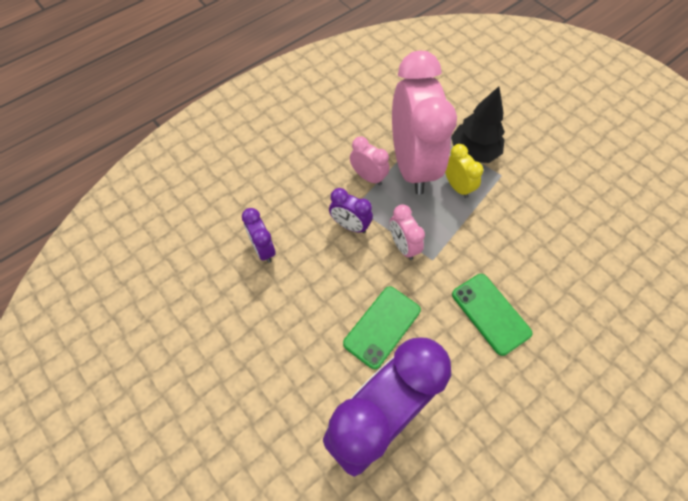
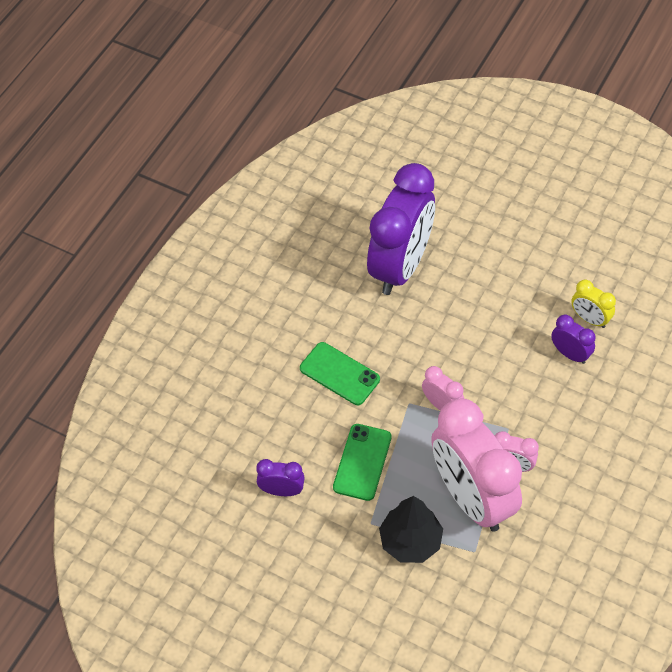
camera: 160 degrees right, 5 degrees down
(350, 225) = (502, 406): purple clock -> purple clock (282, 490)
(382, 326) = (429, 329): green phone -> green phone (362, 462)
(457, 186) = (413, 490): yellow clock -> yellow clock (589, 319)

